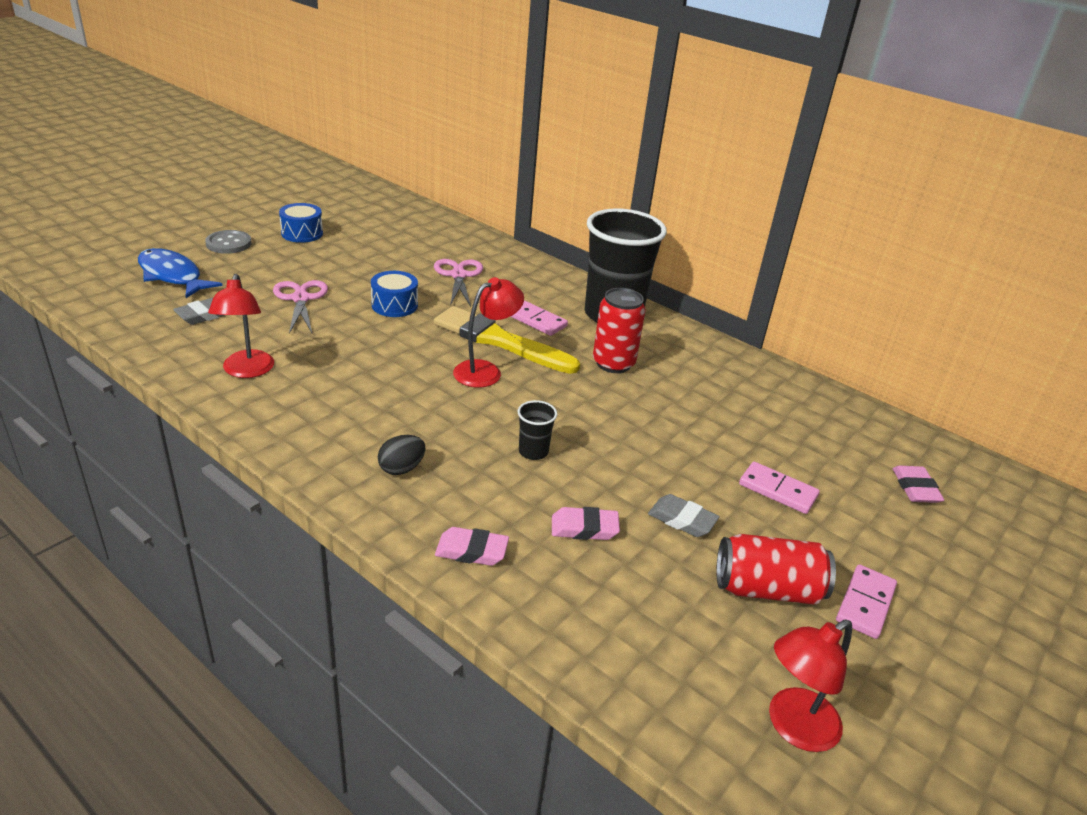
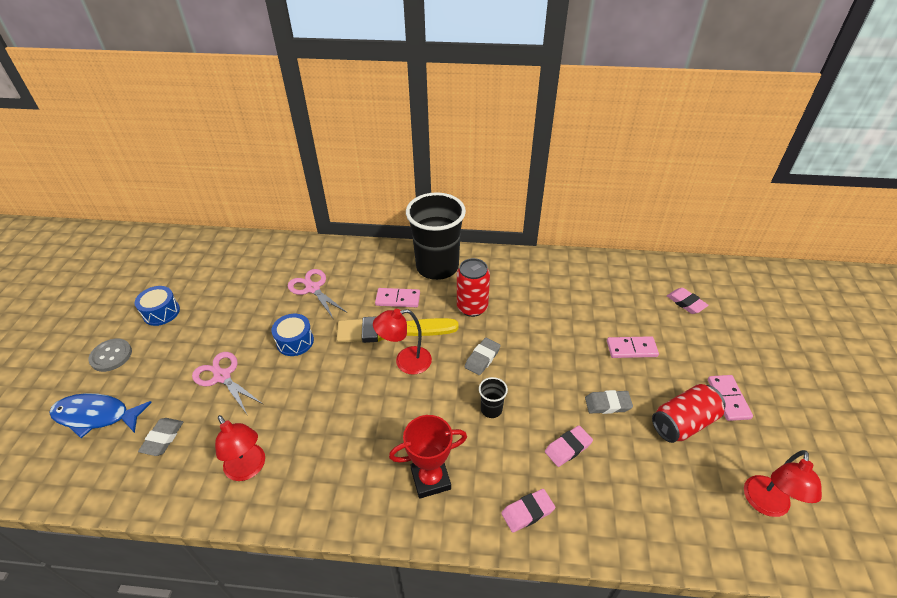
camera: 30 degrees left, 10 degrees up
(401, 468) = (430, 479): black egg -> red trophy
(485, 371) = (405, 362): red lamp -> red lamp turned 120 degrees counterclockwise
(574, 408) = (482, 358): none -> grey eraser

